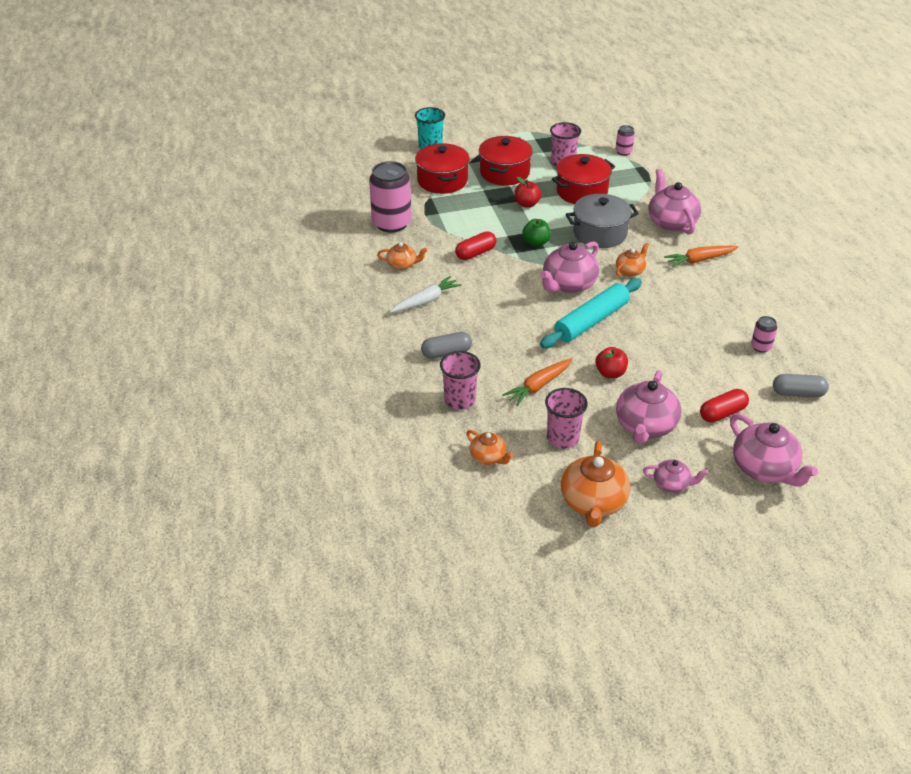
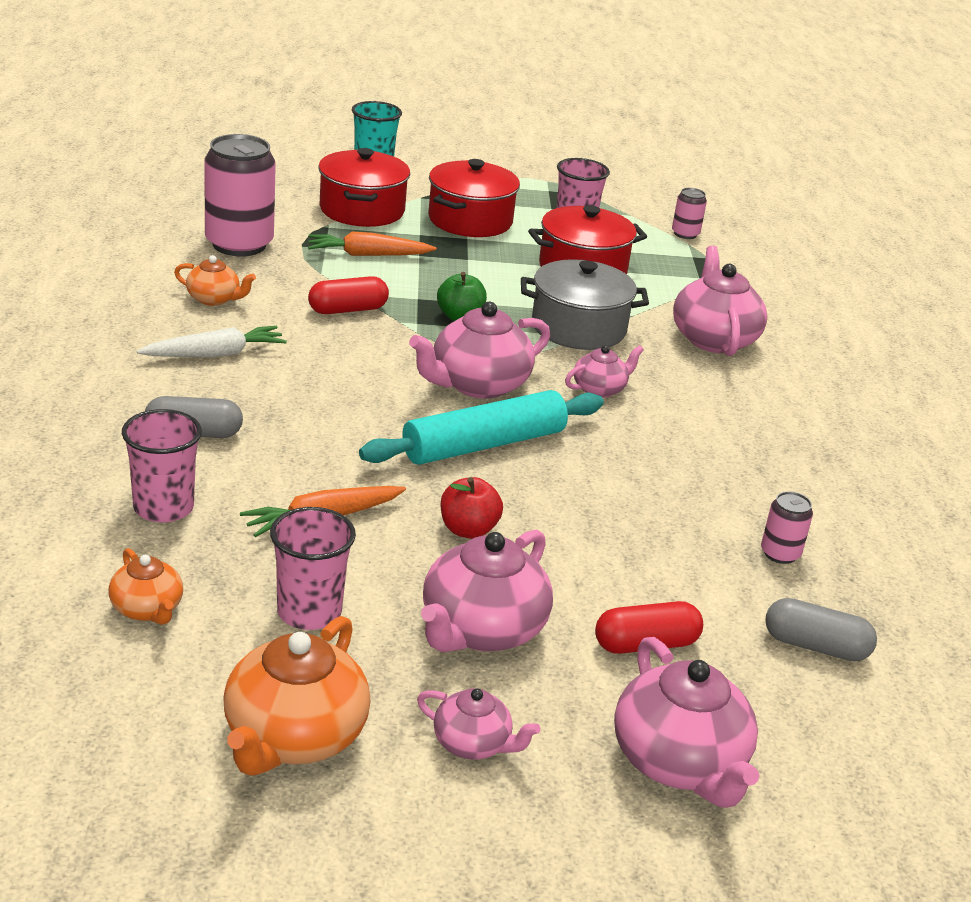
camera: 10 degrees right, 10 degrees down
(527, 204) = (479, 266): red apple -> none
(630, 271) = (600, 389): orange teapot -> pink teapot
(699, 260) = (734, 400): orange carrot -> orange carrot (367, 255)

